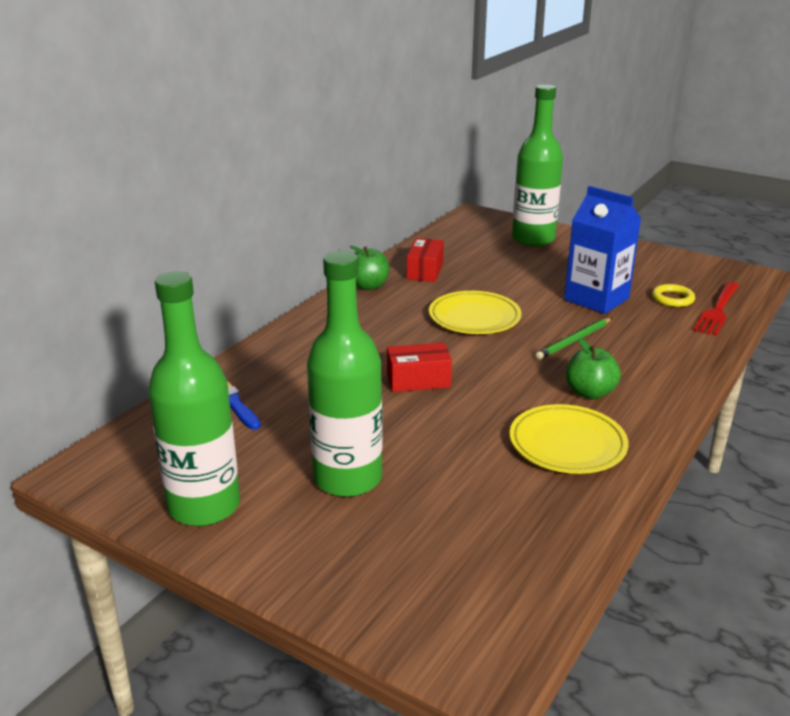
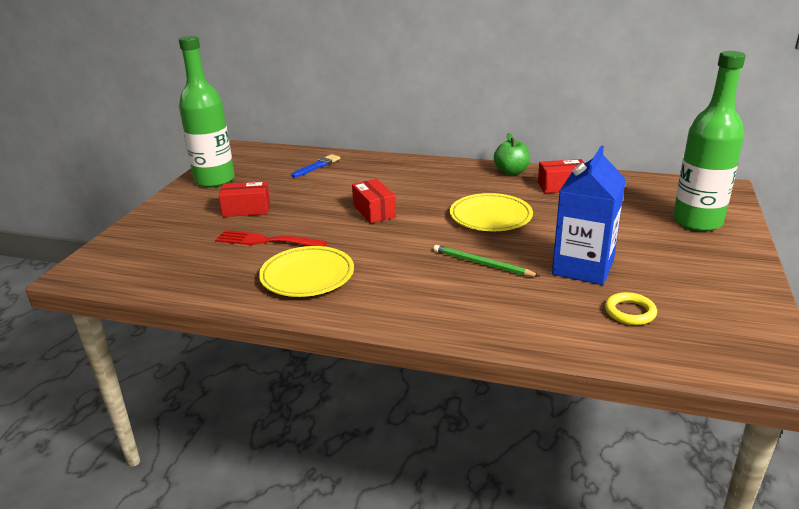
camera: 75 degrees right, 0 degrees up
(347, 478) = (246, 209): green bottle -> red box
(590, 393) = (391, 279): green apple -> none
(717, 311) = (626, 344): red fork -> red fork (266, 241)

